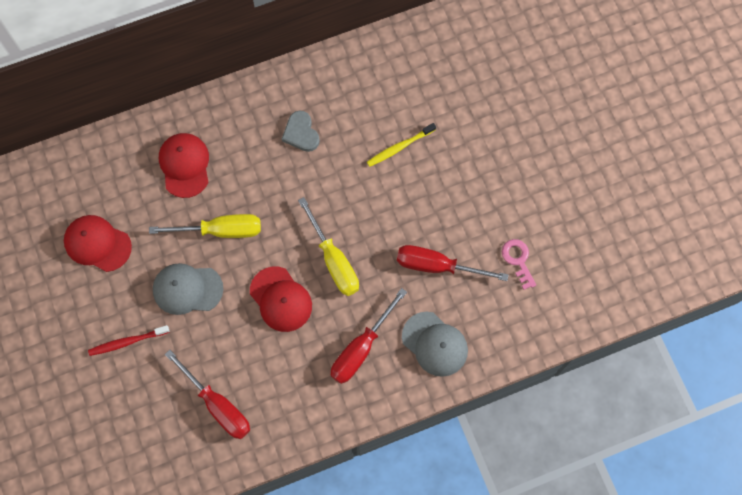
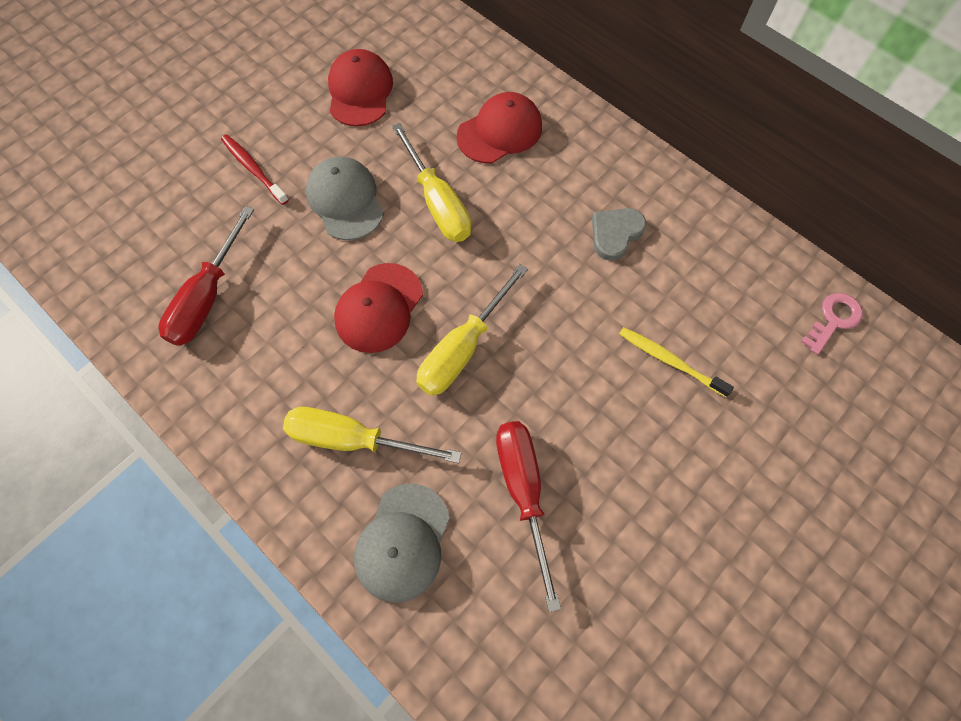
camera: 65 degrees right, 5 degrees down
(361, 348) = (353, 439): red screwdriver -> yellow screwdriver
(518, 260) = (595, 615): pink key -> pink key (833, 320)

